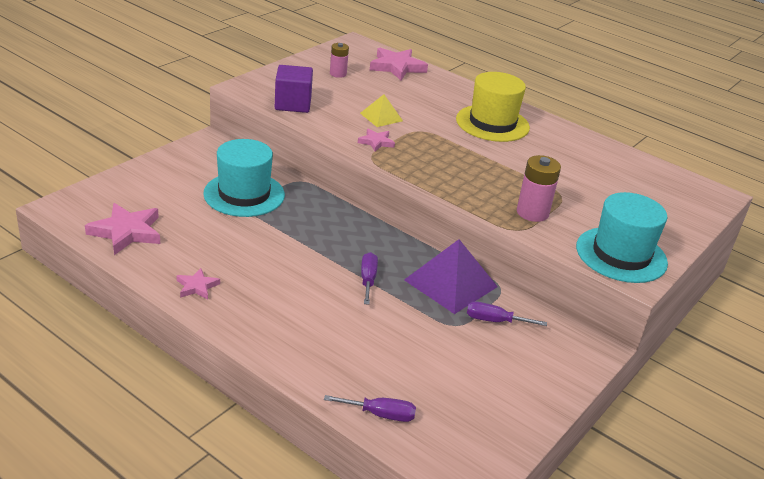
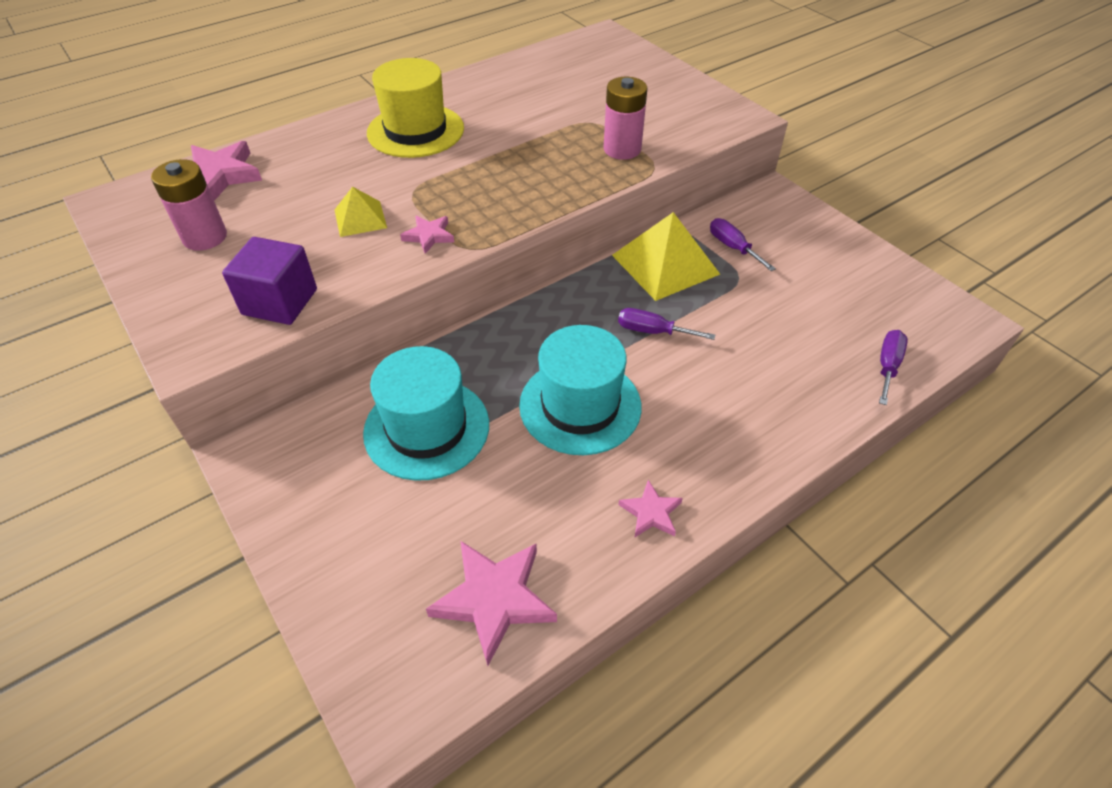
camera: 70 degrees left, 15 degrees up
(338, 74) = (205, 237): pink battery -> pink battery, size x1.55
(450, 283) = (665, 264): purple pyramid -> yellow pyramid
(494, 321) = (733, 247): purple screwdriver -> purple screwdriver turned 120 degrees clockwise
(621, 255) = (704, 114): turquoise hat -> turquoise hat (580, 405)

